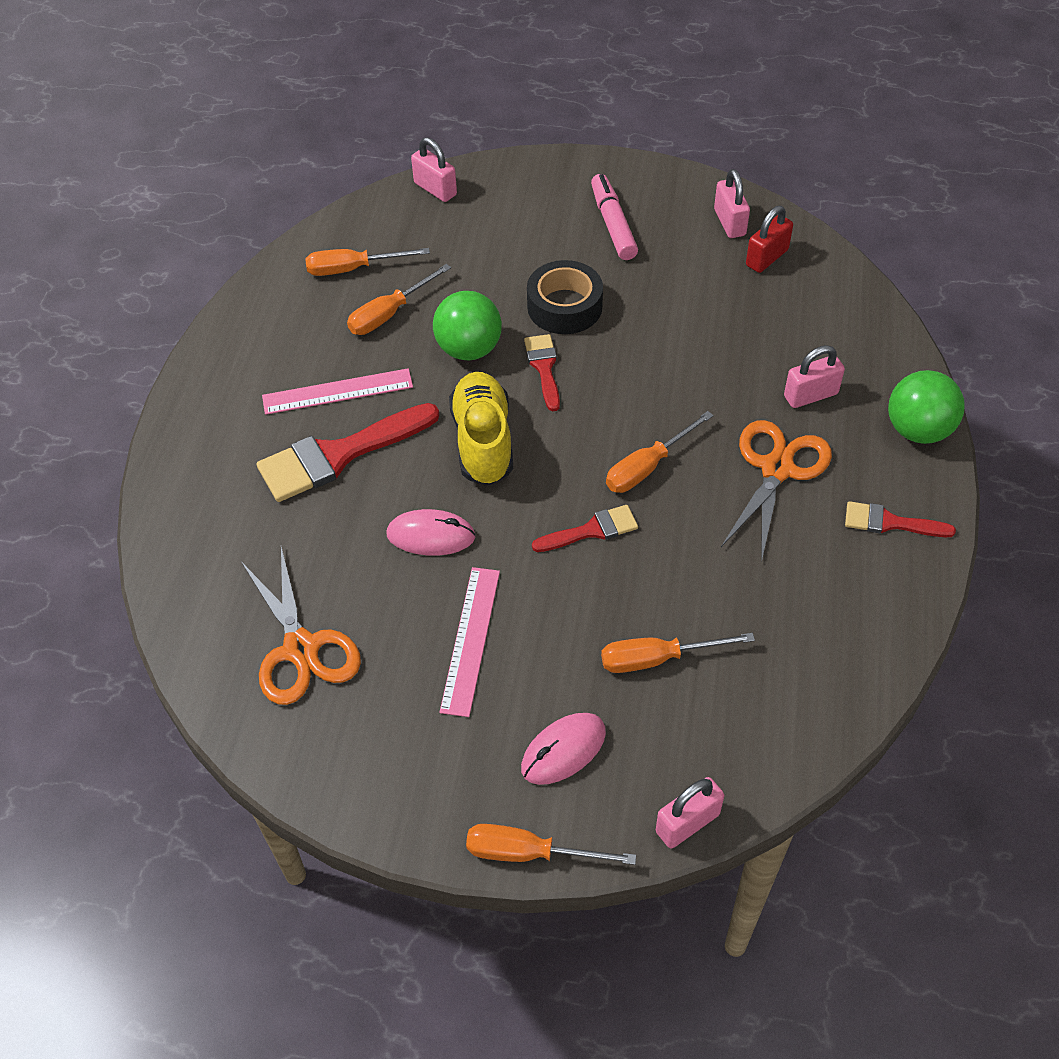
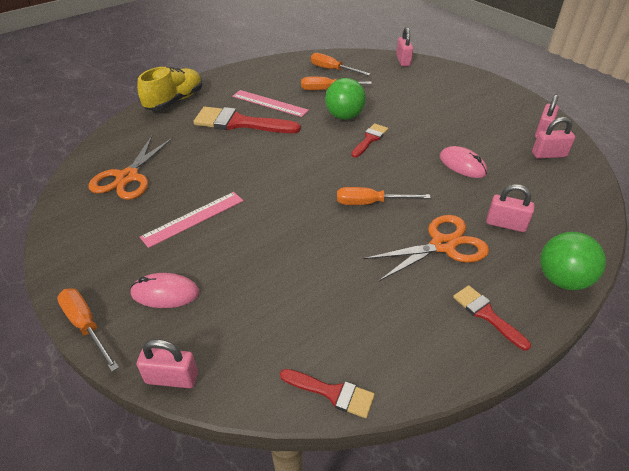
camera: 40 degrees right, 10 degrees down
(431, 535) = (234, 170): pink mouse -> pink mouse (462, 165)
(483, 441) = (305, 150): yellow shoe -> yellow shoe (174, 101)
(564, 306) = (410, 123): black tape -> none
(592, 530) = (307, 211): red brush -> red brush (332, 393)
(613, 224) = (474, 106): pink marker -> none
(657, 659) = (264, 287): orange screwdriver -> none
(767, 258) = (549, 155): red padlock -> pink padlock

